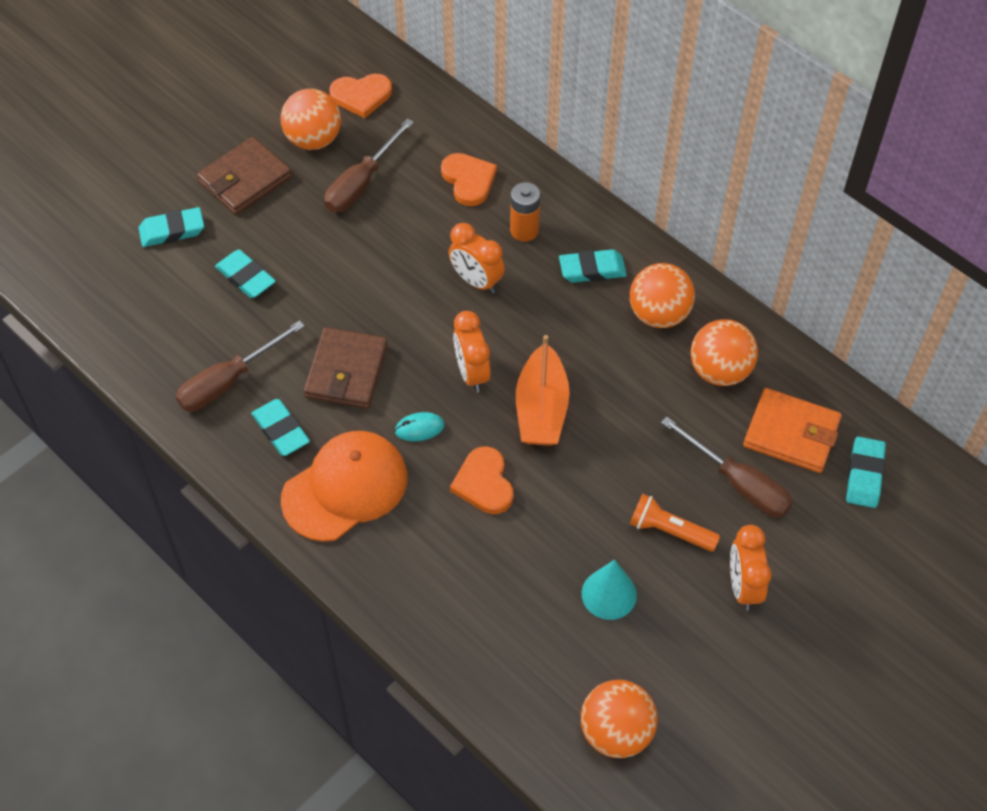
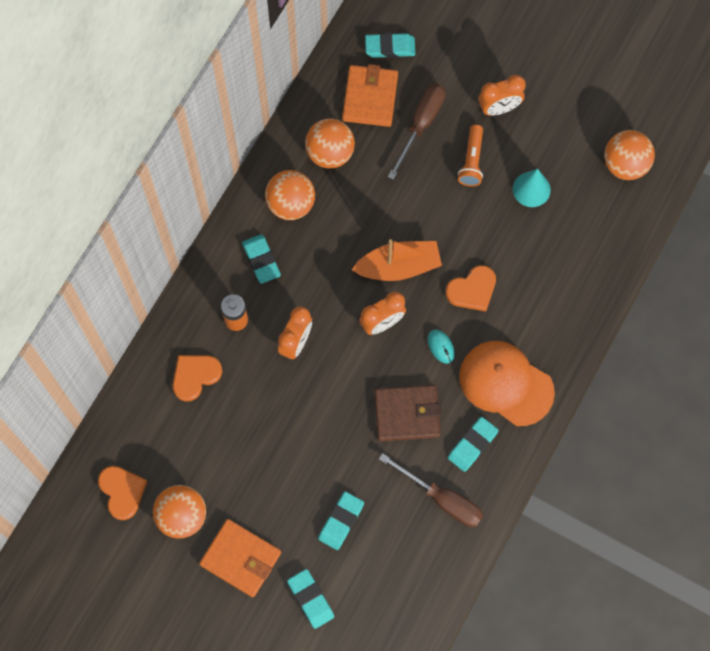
camera: 105 degrees left, 15 degrees up
(245, 180) = (241, 558): brown wallet -> orange wallet
(361, 183) = (220, 461): brown screwdriver -> none

